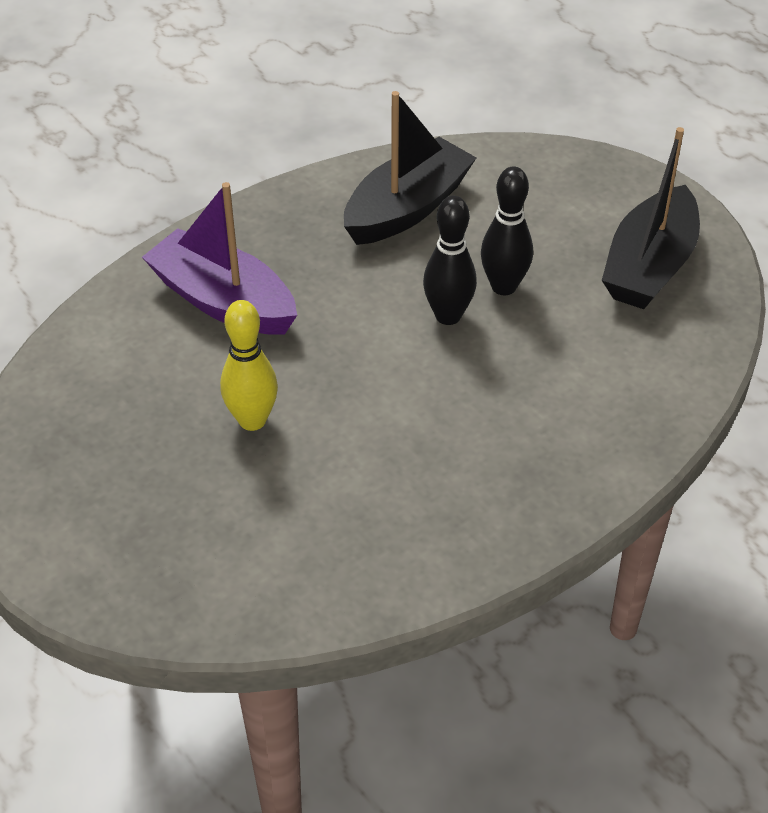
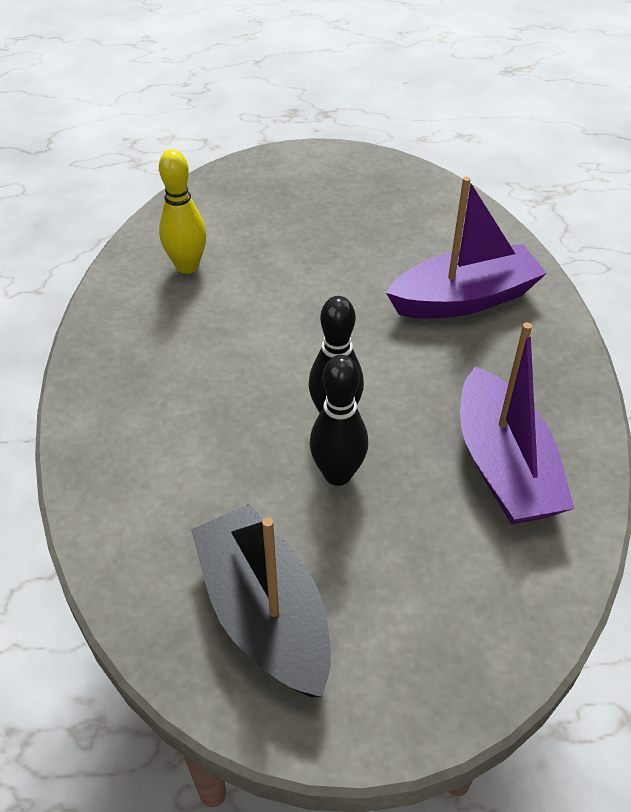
camera: 125 degrees right, 0 degrees up
(252, 420) = (326, 265): yellow bowling pin -> yellow bowling pin (187, 266)
(407, 208) = (503, 466): black boat -> purple boat

